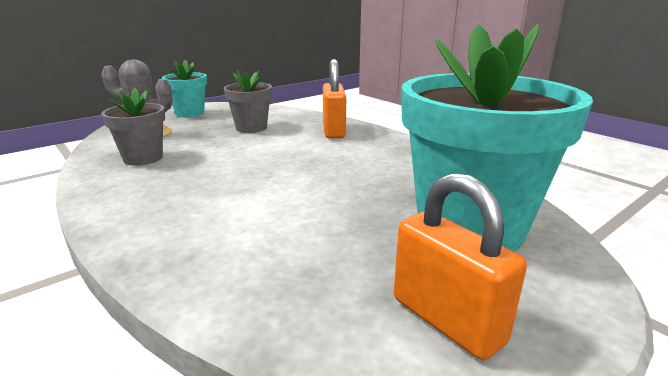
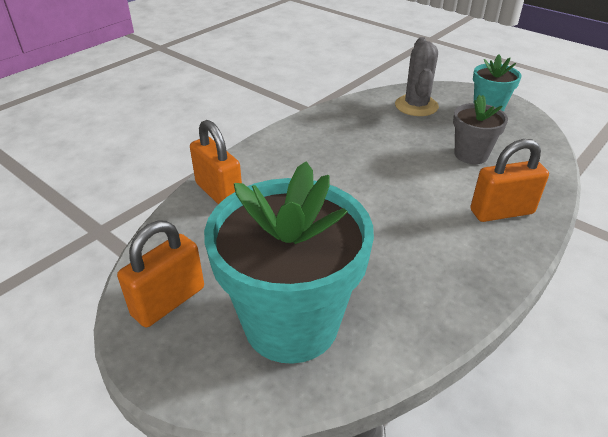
camera: 80 degrees right, 15 degrees up
(143, 158) = (363, 122): grey flower pot -> none
(208, 266) = (219, 193): none -> orange padlock

